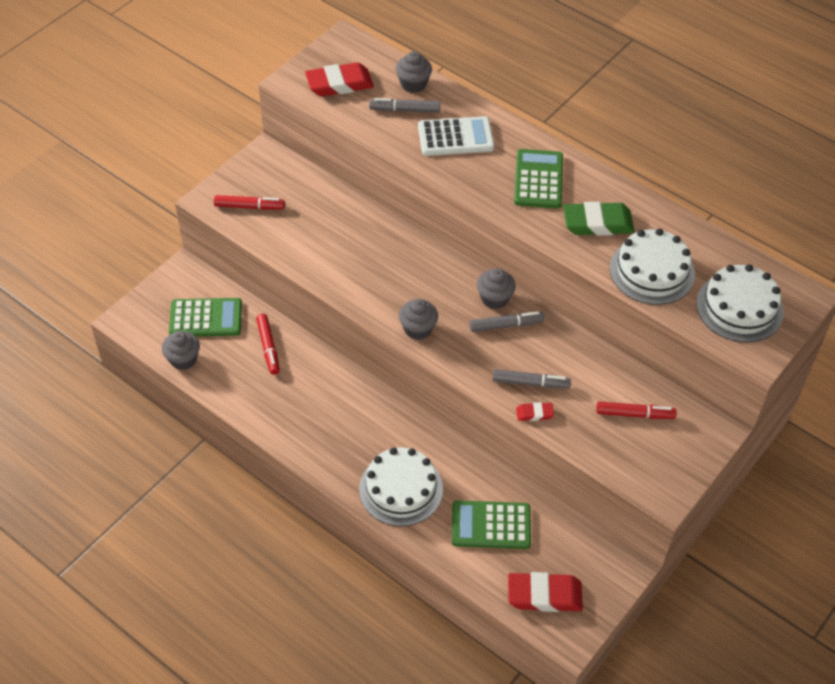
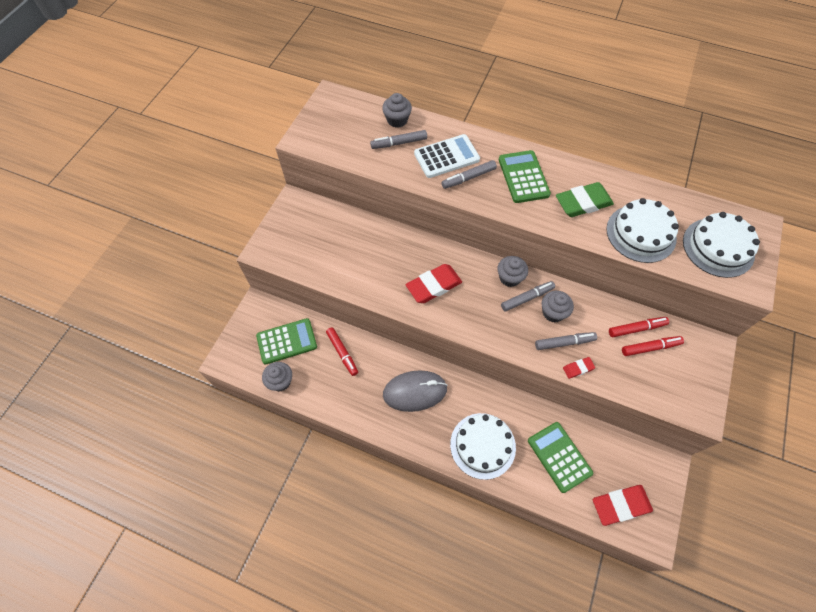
camera: 15 degrees left, 10 degrees up
(249, 207) = (296, 248): red marker -> red marker (636, 329)
(339, 84) = (340, 133): red eraser -> red eraser (433, 285)
(341, 411) = (415, 391): none -> grey mouse
(418, 329) = (463, 319): grey cupcake -> grey cupcake (553, 312)
(471, 166) = (468, 178): none -> grey marker
(491, 525) = (559, 456): green calculator -> green calculator turned 75 degrees clockwise

